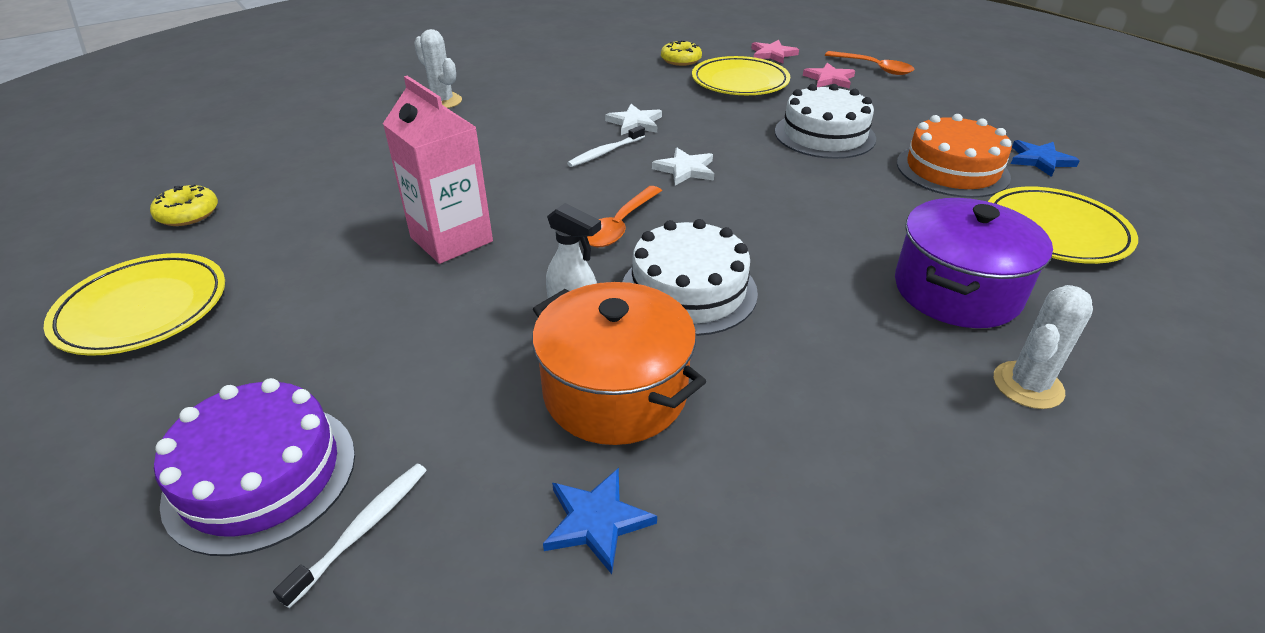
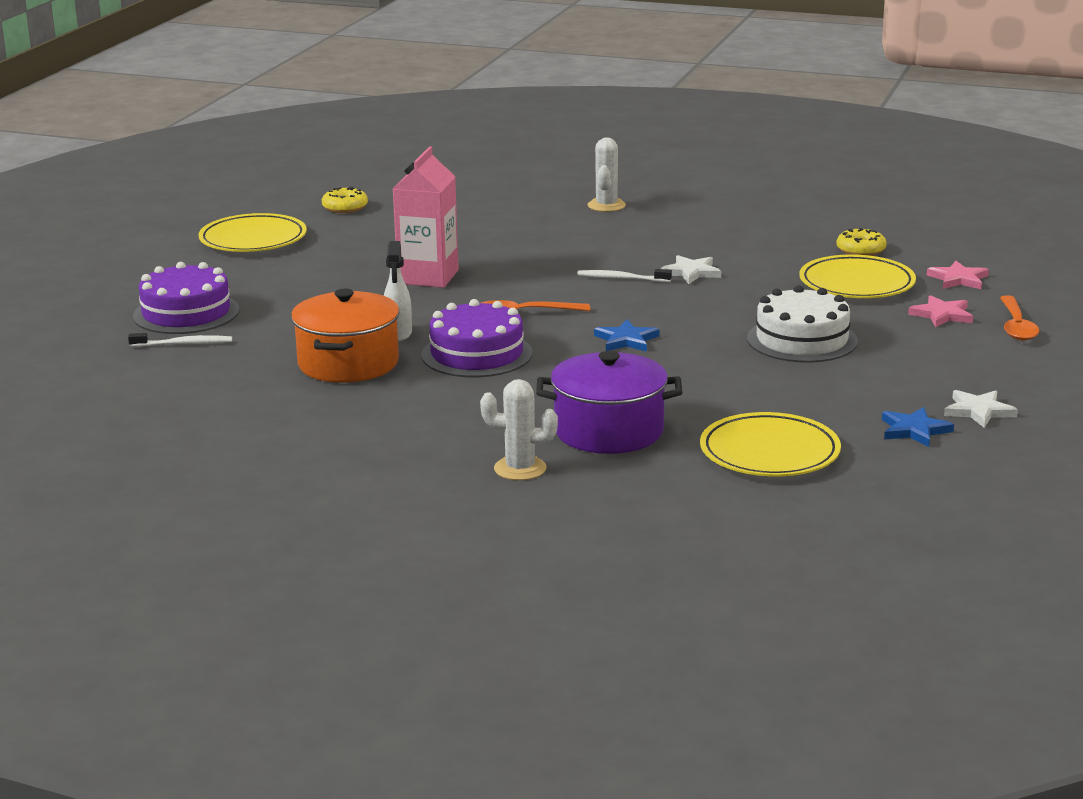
camera: 55 degrees right, 15 degrees down
(596, 521) = (250, 387): blue star -> blue star (626, 340)
(685, 169) = (642, 310): white star -> white star (978, 411)
(688, 290) = (477, 354): white cake -> purple cake
(952, 169) = (822, 399): orange cake -> none

